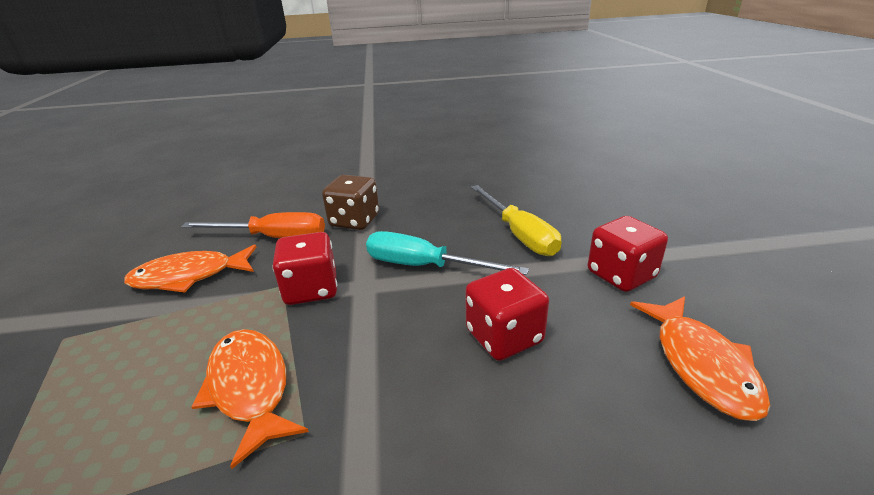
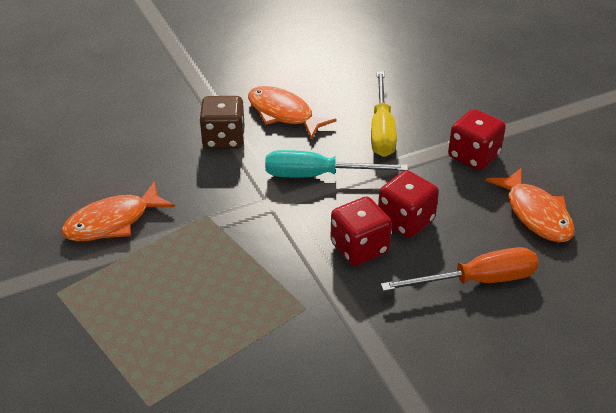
camera: 20 degrees left, 10 degrees up
(250, 388) = (247, 291): orange fish -> orange fish (283, 114)
(273, 238) = (157, 170): orange screwdriver -> orange screwdriver (477, 281)
(311, 289) = (235, 213): red dice -> red dice (359, 248)
(518, 234) = (382, 130): yellow screwdriver -> yellow screwdriver turned 45 degrees clockwise

